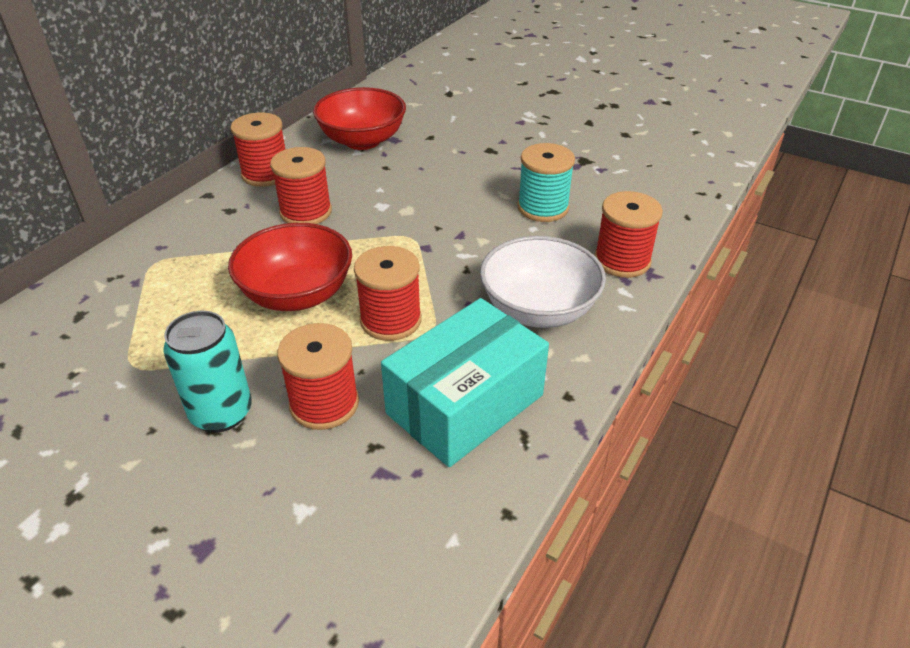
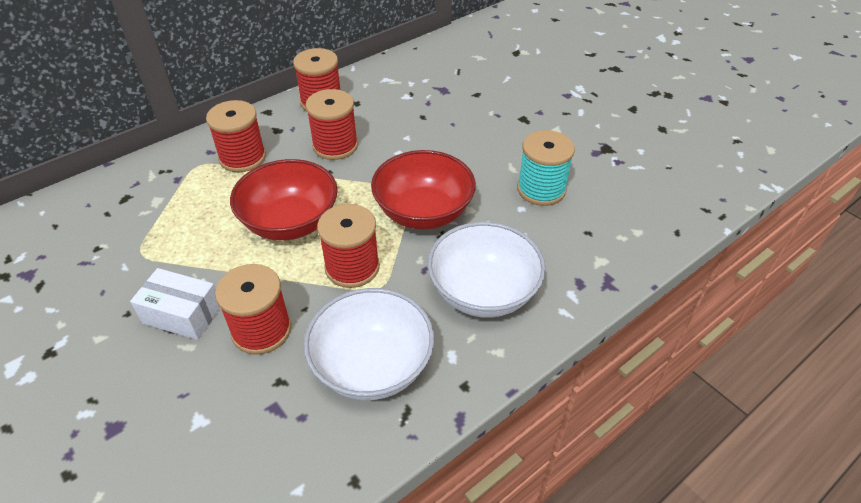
camera: 20 degrees right, 5 degrees up
(221, 413) = (182, 314): turquoise can -> white box
(362, 141) = (416, 86): red bowl -> red bowl (423, 212)
(465, 404) = (372, 366): turquoise box -> white bowl
(622, 260) = (587, 263): red spool -> red spool (242, 158)

